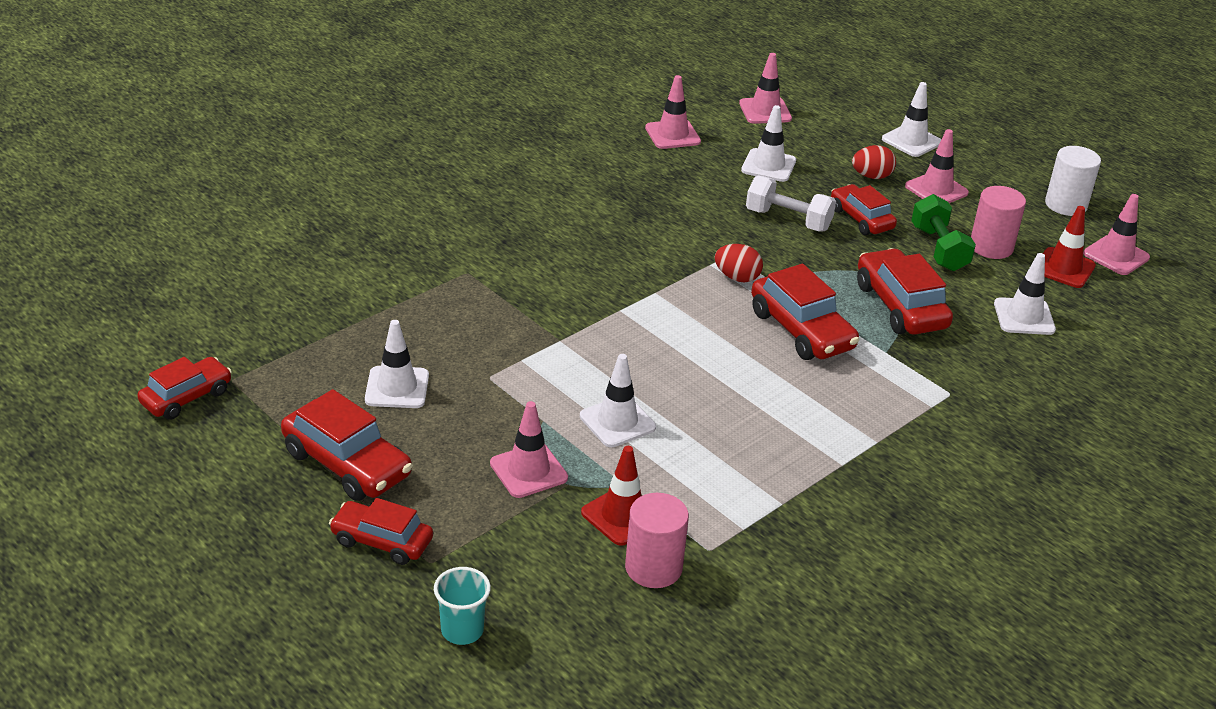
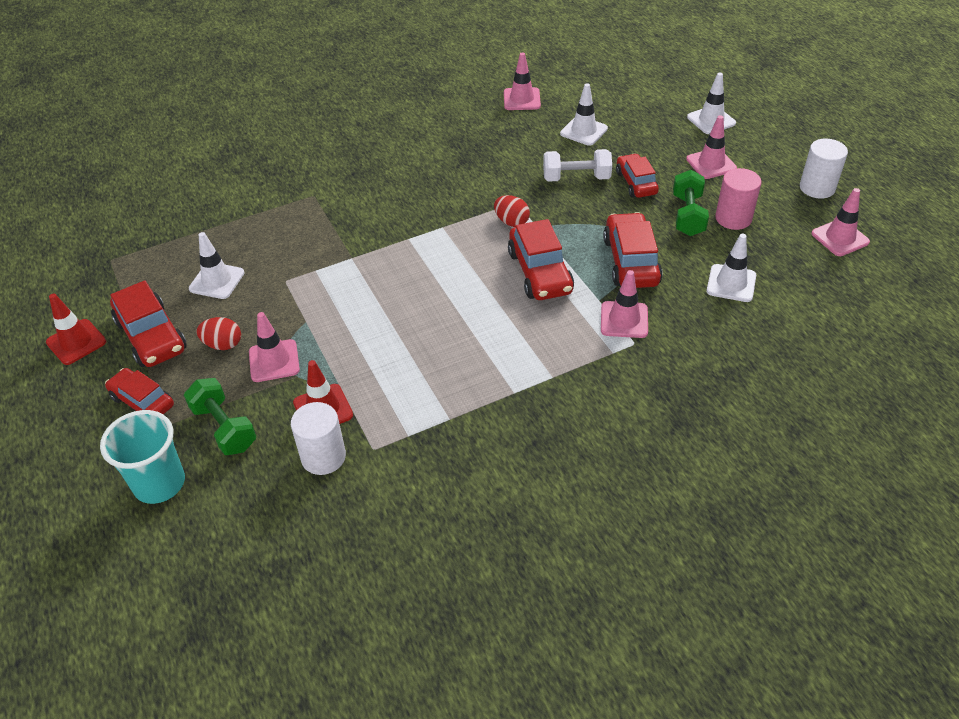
camera: 20 degrees right, 10 degrees up
(186, 397) = (74, 269): red car -> none
(462, 630) = (159, 483): turquoise cup -> turquoise cup, size x1.61
(509, 555) = (224, 428): none -> green dumbbell
(617, 422) = (359, 330): white traffic cone -> none
(653, 568) = (323, 457): pink cylinder -> white cylinder
(765, 111) = (604, 85): pink traffic cone -> pink traffic cone (624, 320)
(788, 220) = (576, 178): white dumbbell -> white dumbbell turned 45 degrees counterclockwise
(871, 176) = (662, 147): red egg -> red egg (223, 344)
(1064, 268) = (787, 244): red traffic cone -> red traffic cone (76, 342)

